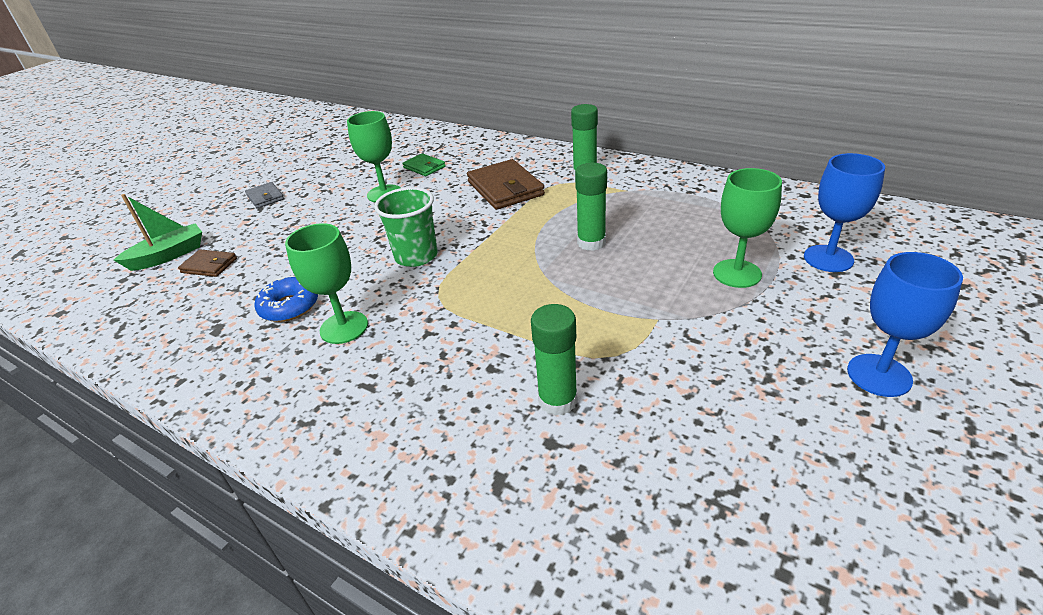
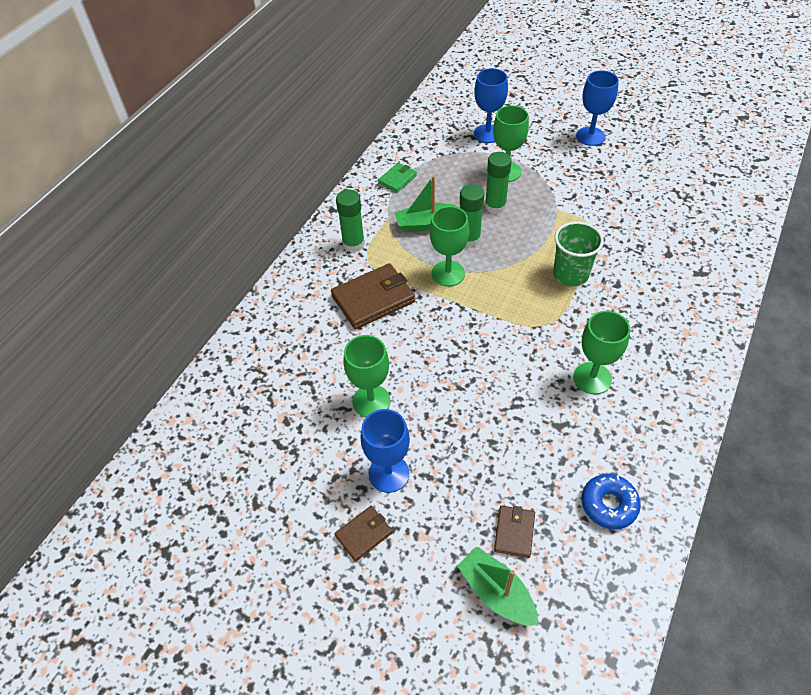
camera: 95 degrees left, 15 degrees up
(265, 197) = (364, 534): grey wallet -> brown wallet
(289, 306) = (572, 427): blue donut -> blue donut (609, 504)
(309, 205) = (389, 473): none -> blue goblet
(416, 256) = (491, 349): green cup -> green cup (570, 274)
(424, 167) = (312, 375): green wallet -> green wallet (397, 179)
(534, 229) = (448, 273): none -> green goblet
(557, 400) = (637, 252): green glue stick -> green glue stick (495, 206)
(618, 213) = (425, 224): none -> green boat

